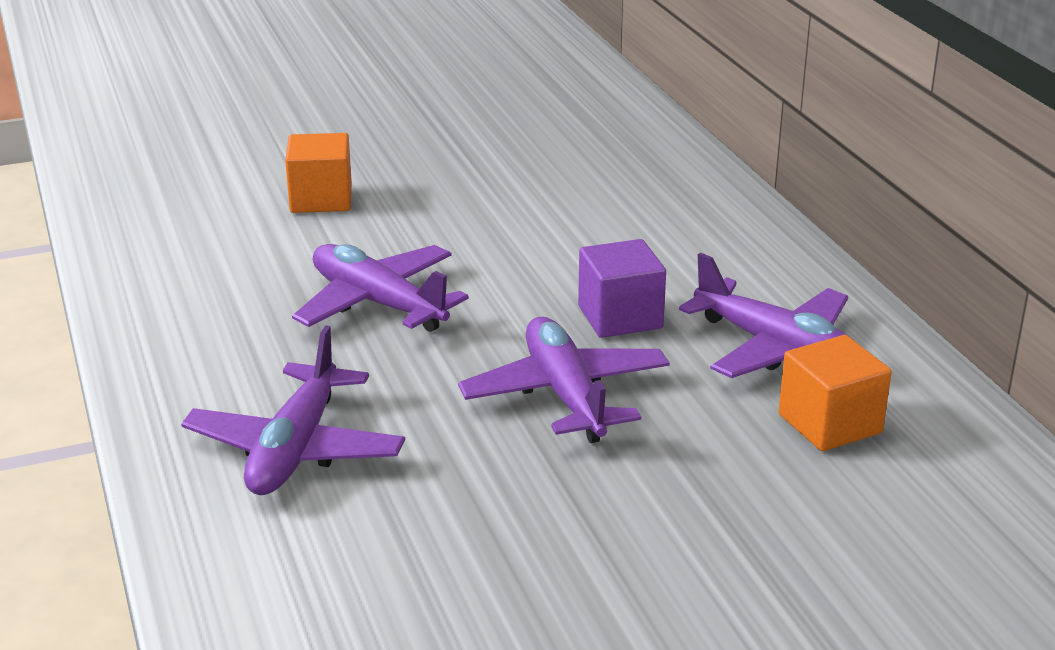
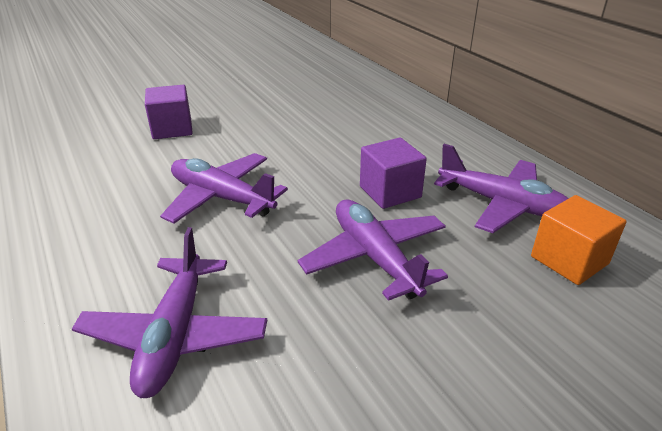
camera: 10 degrees left, 5 degrees up
(321, 199) = (172, 129): orange cube -> purple cube

